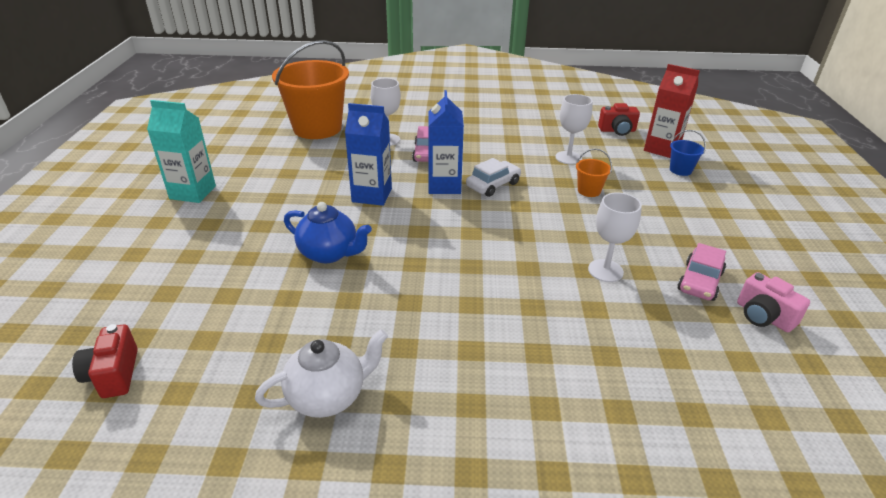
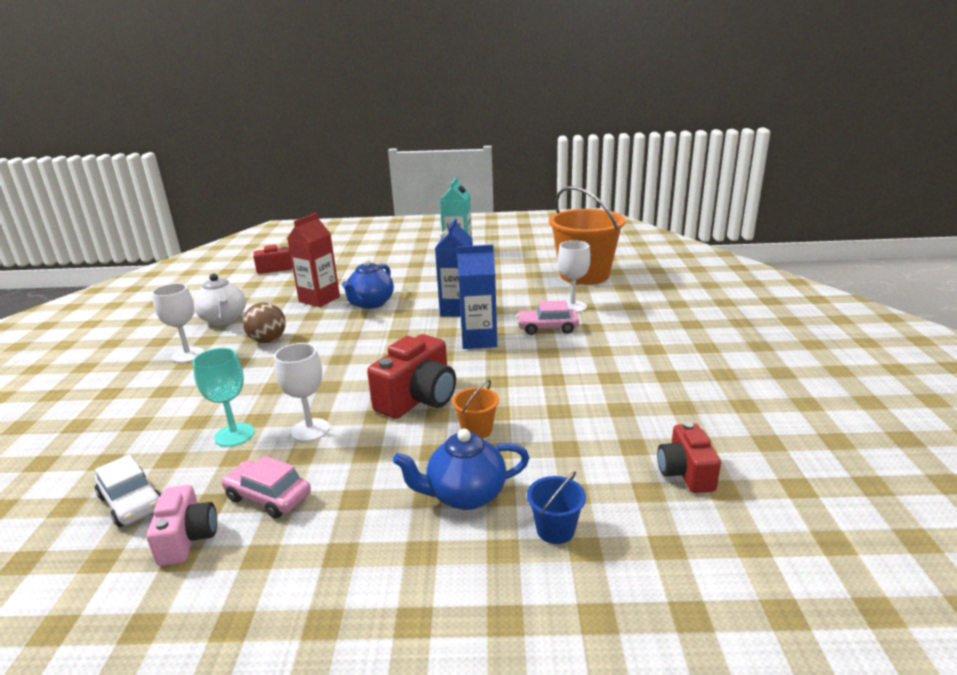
camera: 90 degrees right, 10 degrees down
(415, 331) = (268, 340): none -> brown ball
(493, 185) = (484, 366): white car -> white car (132, 502)
(548, 216) = (418, 399): none -> red camera
(568, 158) = (566, 418): white goblet -> white goblet (188, 355)
(624, 319) = (234, 435): none -> turquoise goblet
(661, 149) = (632, 518): red carton -> red carton (319, 299)
(663, 197) = (465, 495): none -> blue teapot
(763, 316) = (187, 539): pink camera -> pink camera turned 120 degrees clockwise

